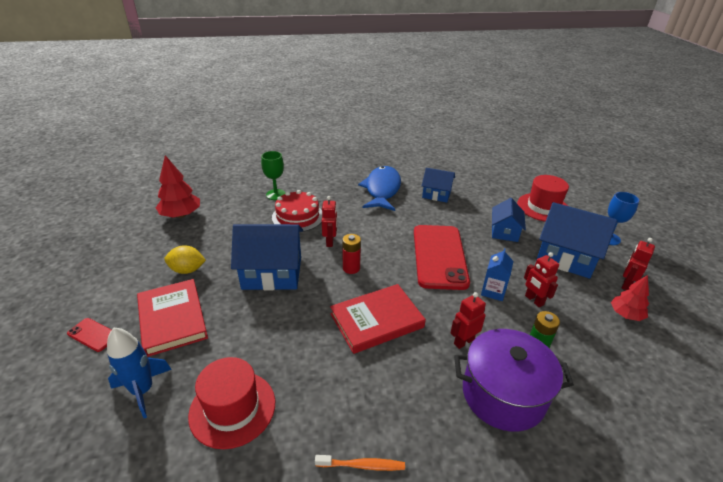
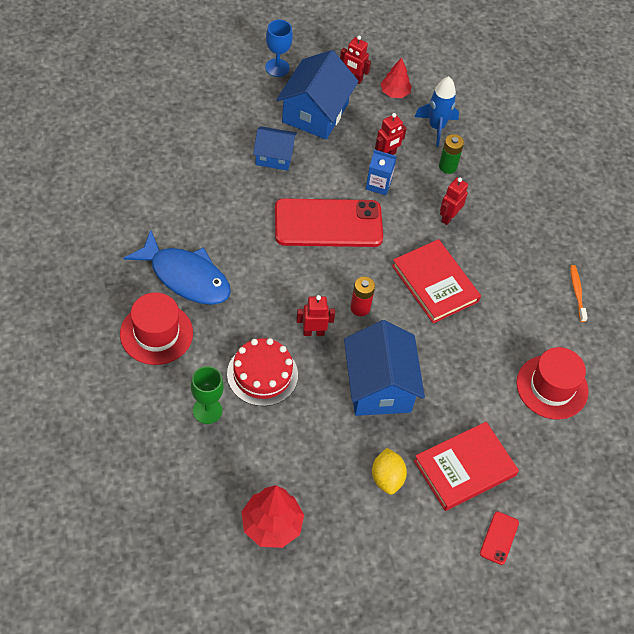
camera: 100 degrees left, 20 degrees up
(143, 390) = (550, 463): blue rocket -> blue rocket (436, 127)
(382, 190) = (185, 277): blue fish -> blue fish turned 150 degrees counterclockwise
(436, 194) = (194, 214): blue house -> none
(463, 341) = (448, 217): red robot -> red robot turned 75 degrees clockwise
(503, 394) = (498, 198): purple pot -> none
(543, 207) = (218, 109): red hat -> red hat (156, 333)

